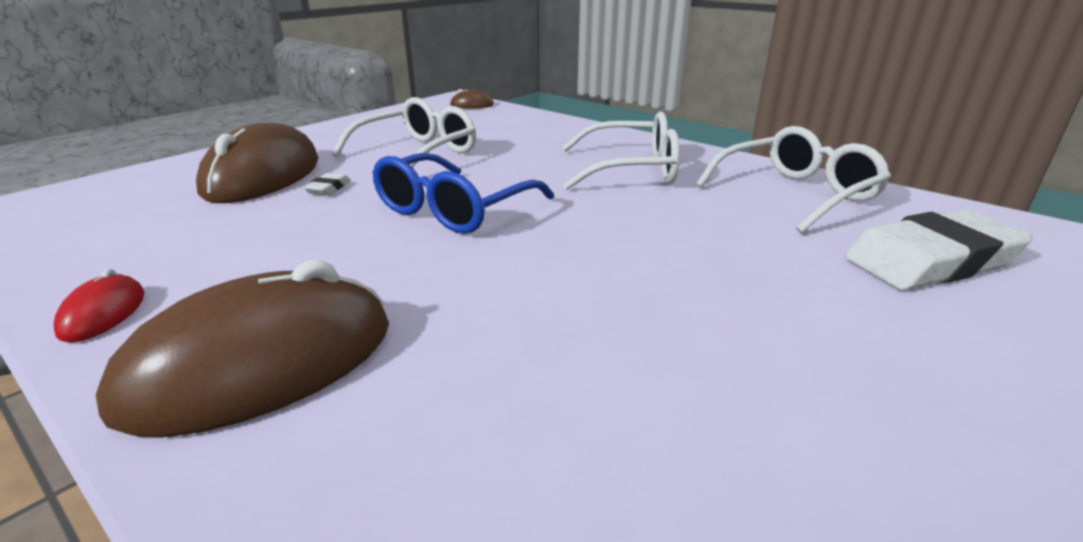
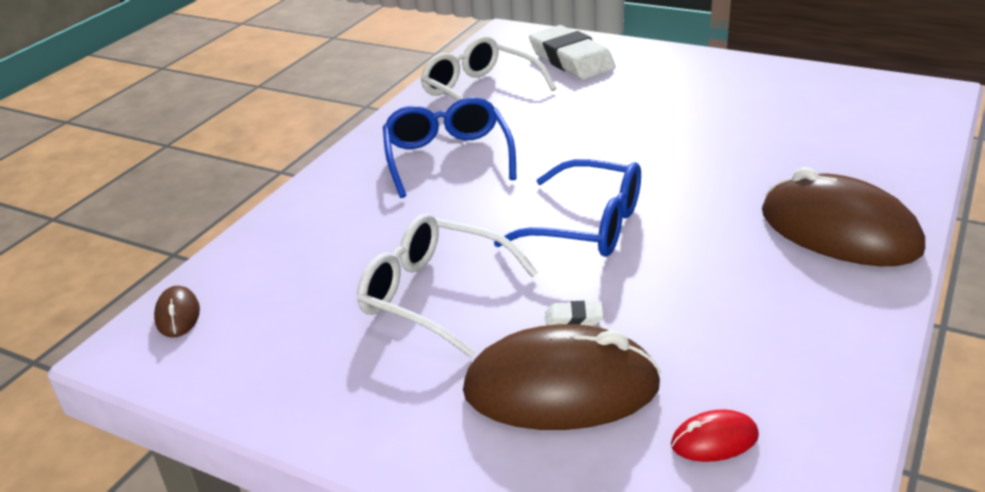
camera: 100 degrees left, 5 degrees up
(103, 313) = (859, 325): red mouse -> red mouse (714, 440)
(631, 170) = (448, 157): white glasses -> blue glasses

